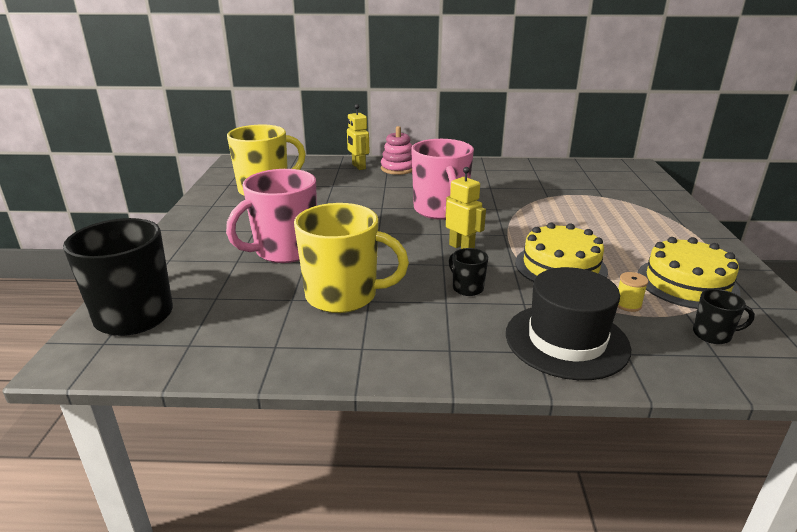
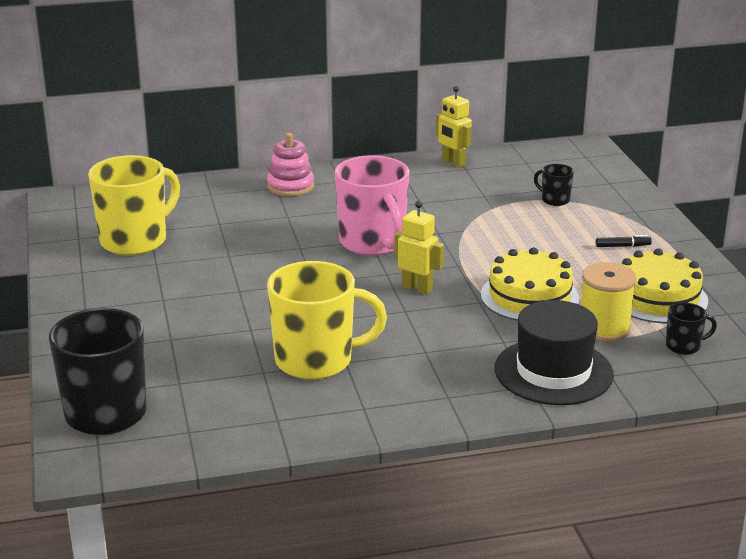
camera: 15 degrees left, 0 degrees up
(284, 251) = (217, 319): pink mug -> none
(358, 167) = (236, 189): yellow robot -> yellow robot (453, 163)
(467, 288) = (441, 334): black mug -> black mug (554, 200)
(628, 304) = (604, 328): yellow spool -> yellow spool, size x1.97
(656, 236) = (622, 246): none -> black marker

